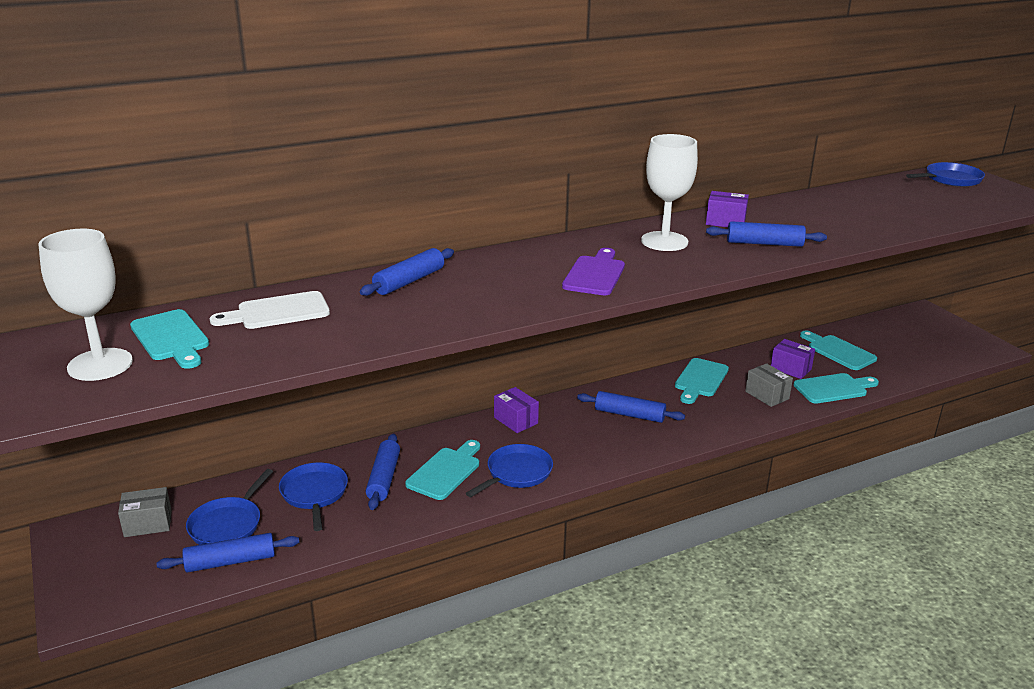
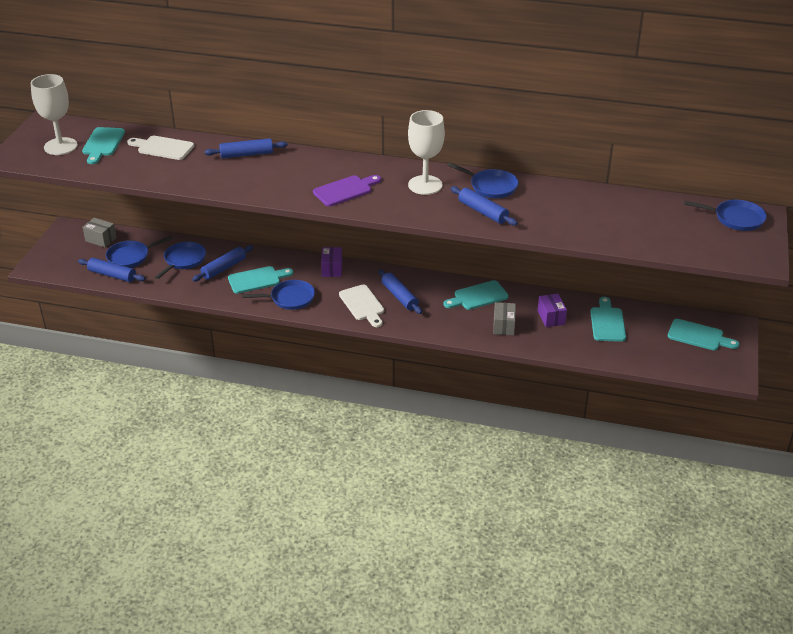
camera: 40 degrees right, 10 degrees up
(606, 441) = (362, 305): none -> white cutting board
(725, 222) = (491, 186): purple box -> blue pan
(833, 388) = (556, 343): turquoise cutting board -> turquoise cutting board (699, 336)

